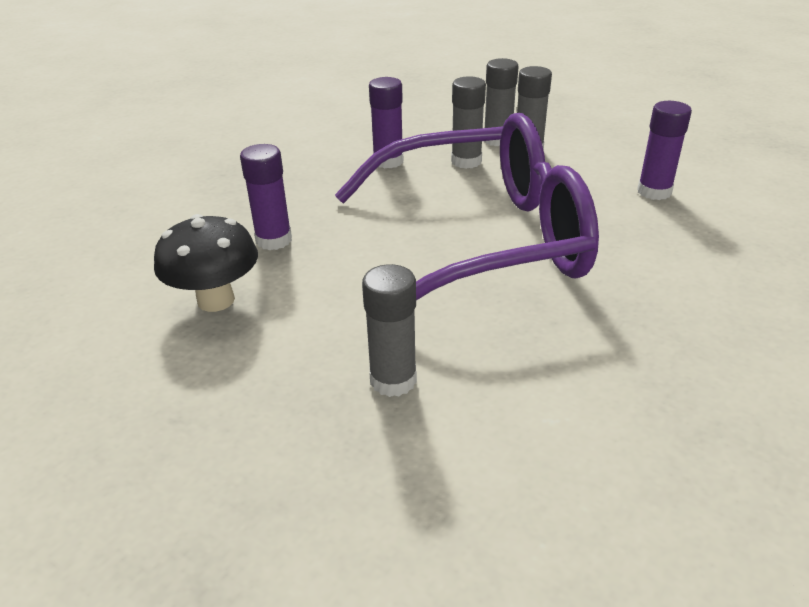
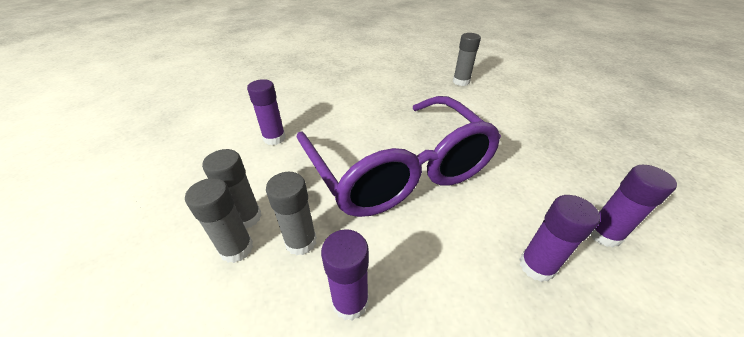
camera: 135 degrees left, 5 degrees up
(216, 300) = (603, 234): black mushroom -> purple glue stick
(393, 380) = (518, 139): grey glue stick -> grey glue stick (461, 82)
(483, 240) = (399, 169): purple glasses -> purple glasses turned 150 degrees counterclockwise

